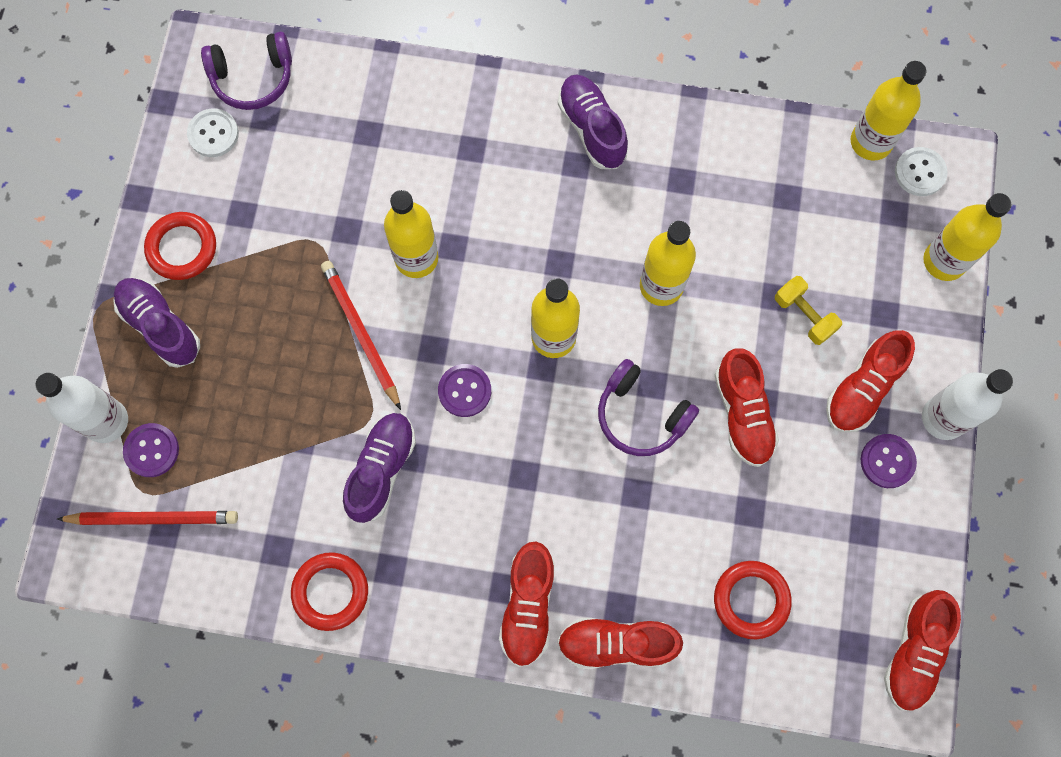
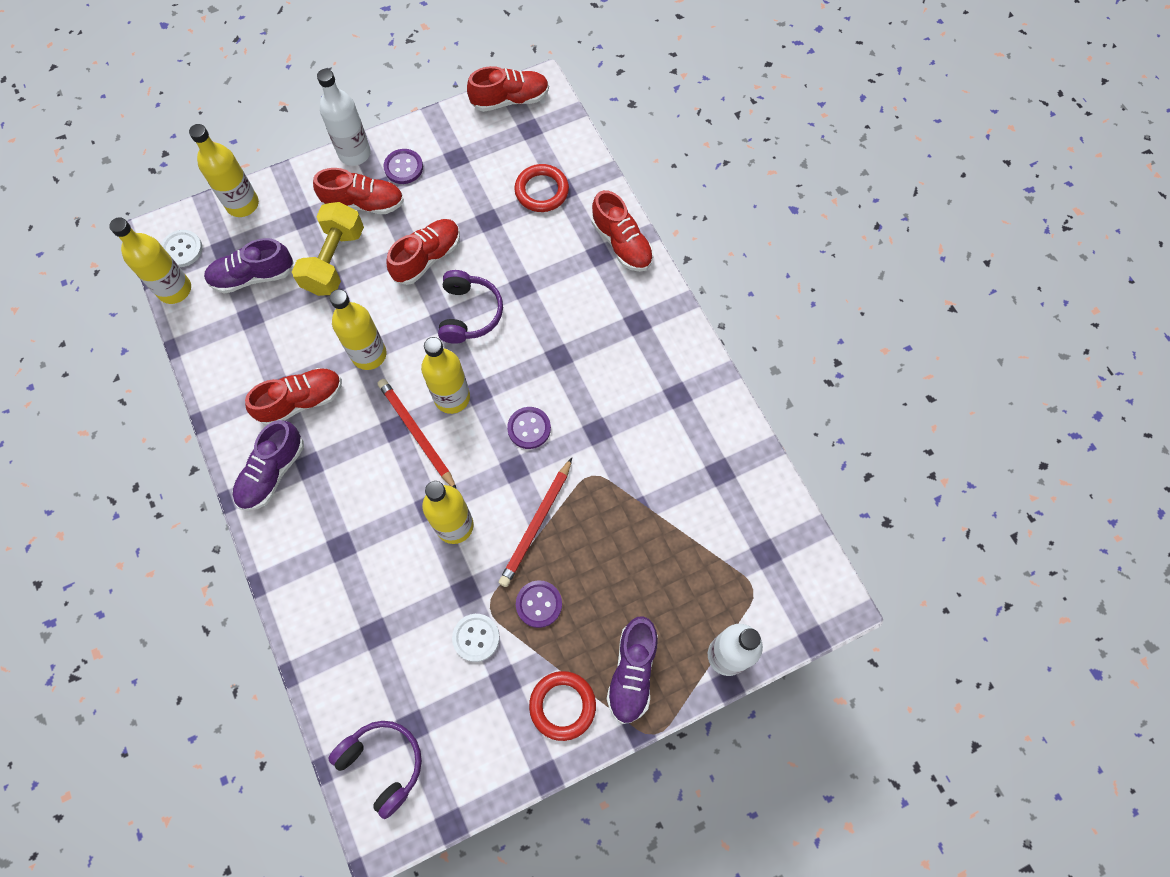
camera: 125 degrees left, 5 degrees down
(151, 450) = (722, 606): purple button -> purple button (539, 604)
(153, 518) = (764, 568): red pencil -> red pencil (417, 433)
(213, 134) = (453, 758): white button -> white button (476, 637)
(330, 592) = (719, 420): red ring -> none
(381, 470) = (620, 444): purple shoe -> purple shoe (253, 276)
(528, 606) = (637, 303): red shoe -> red shoe (301, 401)
(804, 315) = (334, 260): yellow dumbbell -> yellow dumbbell, size x1.68

